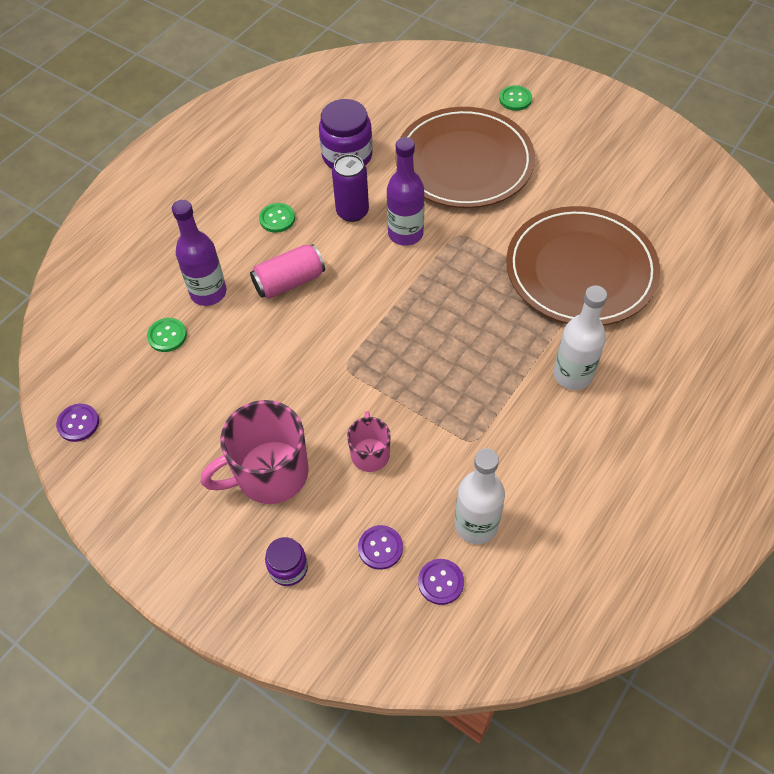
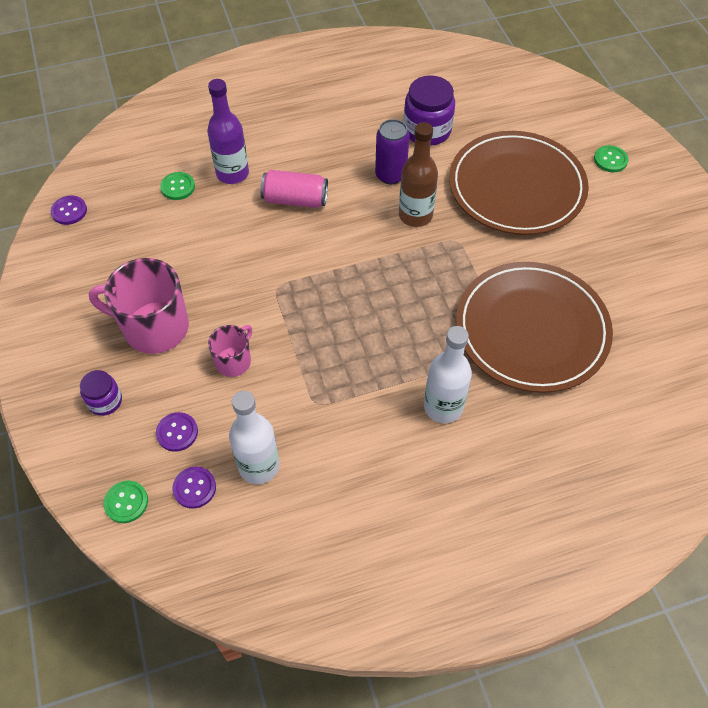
camera: 35 degrees right, 0 degrees up
(277, 219) = (330, 148): green button -> green button (126, 502)
(405, 234) = (415, 215): purple bottle -> brown bottle

